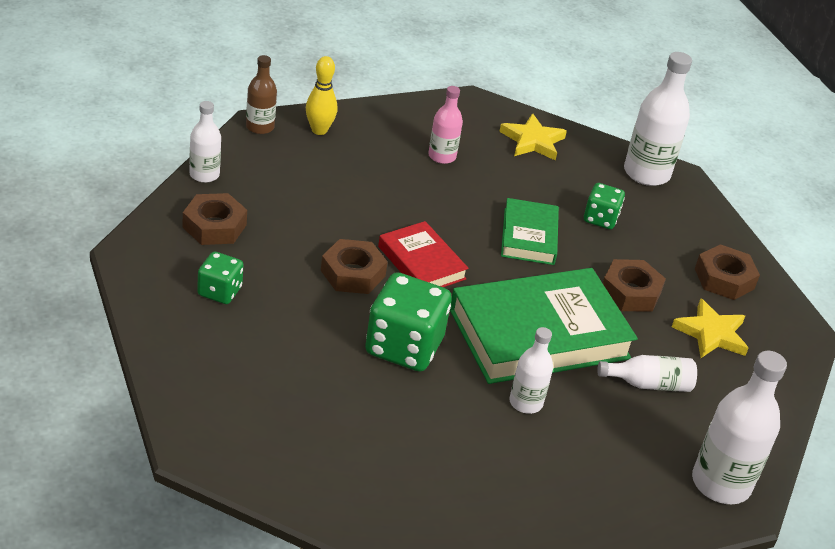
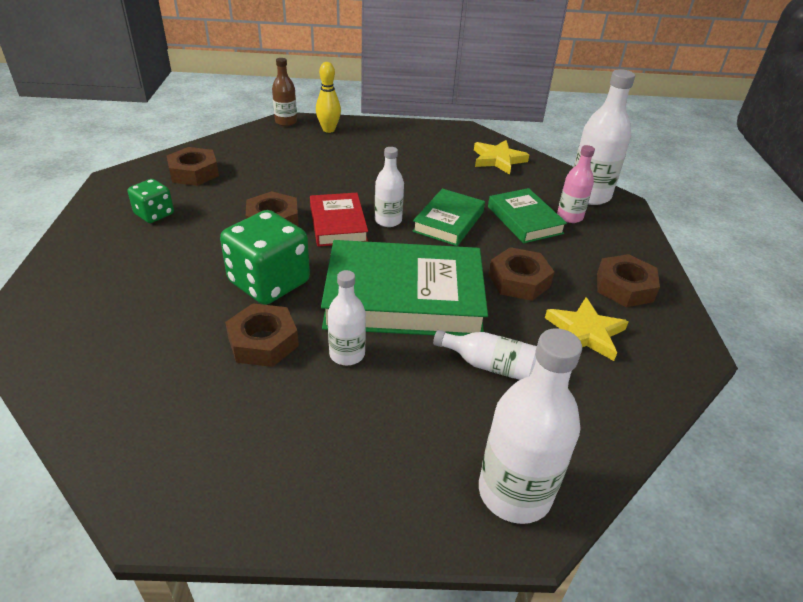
camera: 25 degrees right, 0 degrees up
(204, 175) = (218, 142): white bottle -> white bottle (388, 220)
(442, 156) = (413, 158): pink bottle -> pink bottle (569, 217)
(444, 408) = (263, 342): none -> brown nut
(600, 219) = (524, 220): green dice -> green book

